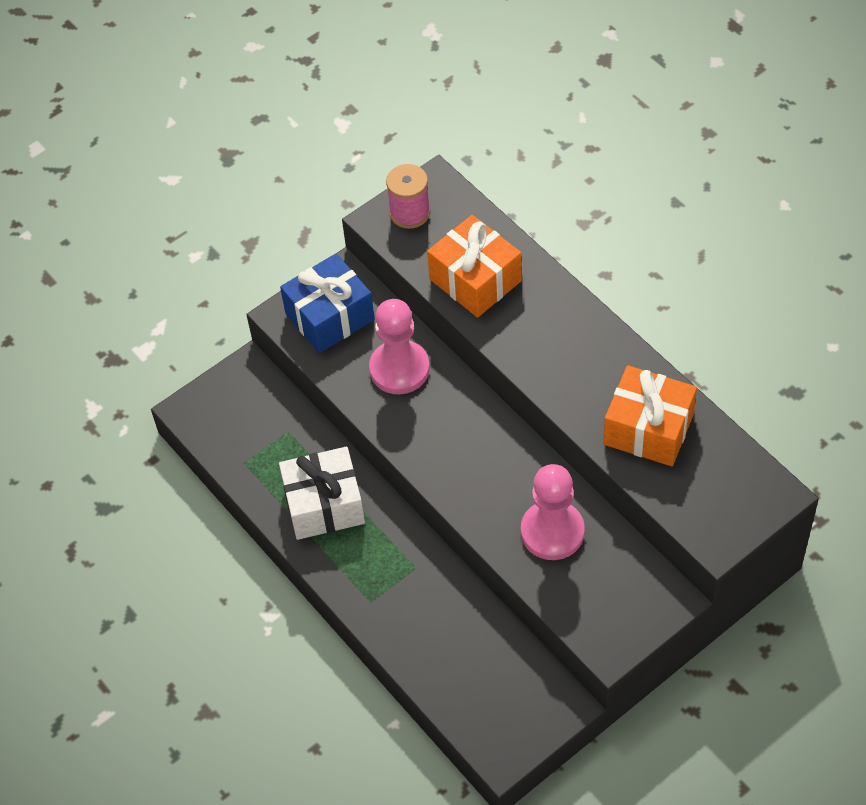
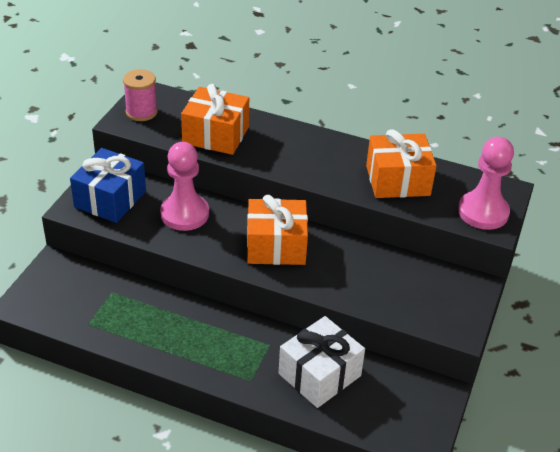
camera: 35 degrees left, 15 degrees down
(324, 505) = (171, 329): white gift -> white gift (319, 375)
(475, 453) = (276, 246): none -> orange gift
(552, 532) = (366, 274): pink pawn -> pink pawn (483, 212)

